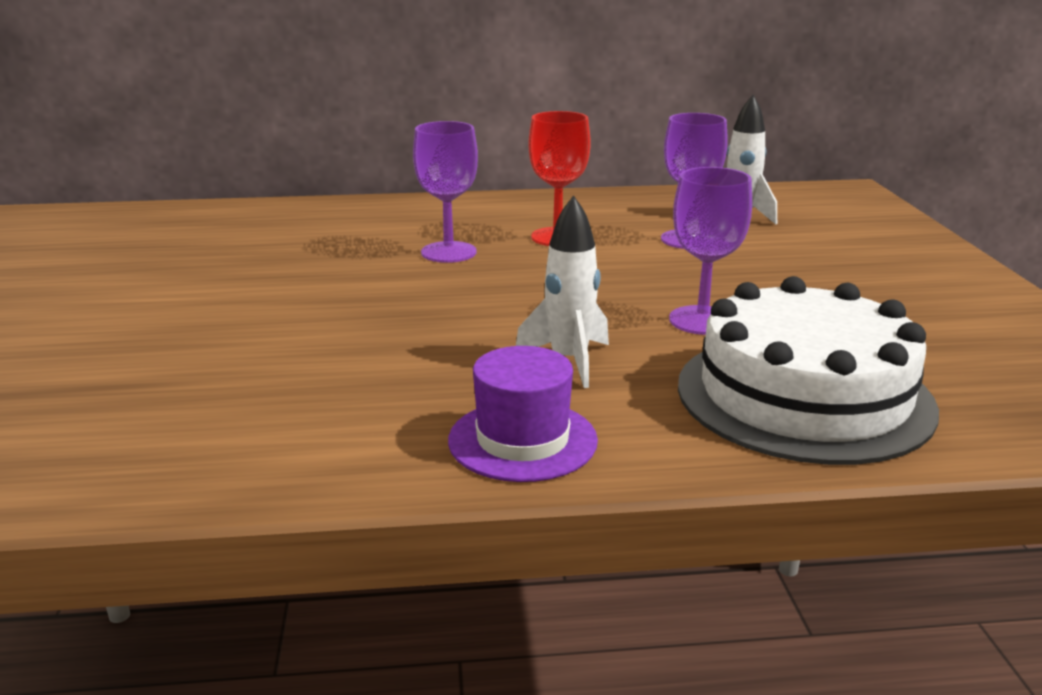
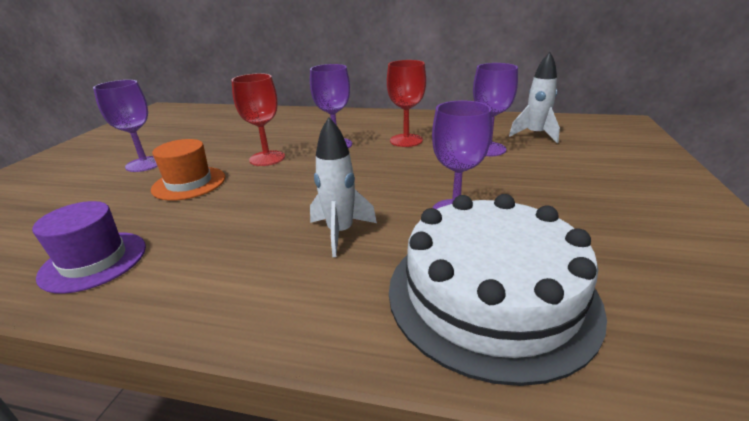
camera: 20 degrees right, 5 degrees up
(128, 310) = (145, 164): none -> purple goblet
(254, 329) = (189, 183): none -> orange hat
(351, 281) = (267, 158): none -> red goblet
(522, 440) = (255, 296): purple hat -> purple hat (94, 261)

